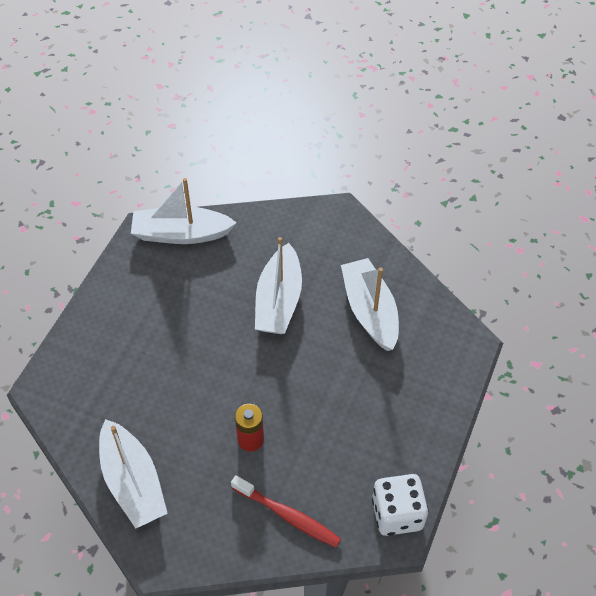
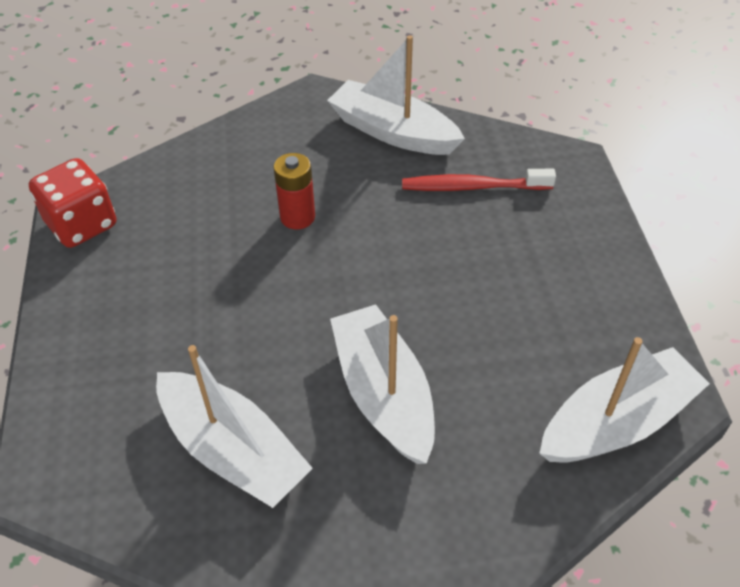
camera: 150 degrees right, 5 degrees down
(288, 515) = (208, 173): red toothbrush -> red toothbrush (473, 187)
(397, 514) = (82, 224): white dice -> red dice

